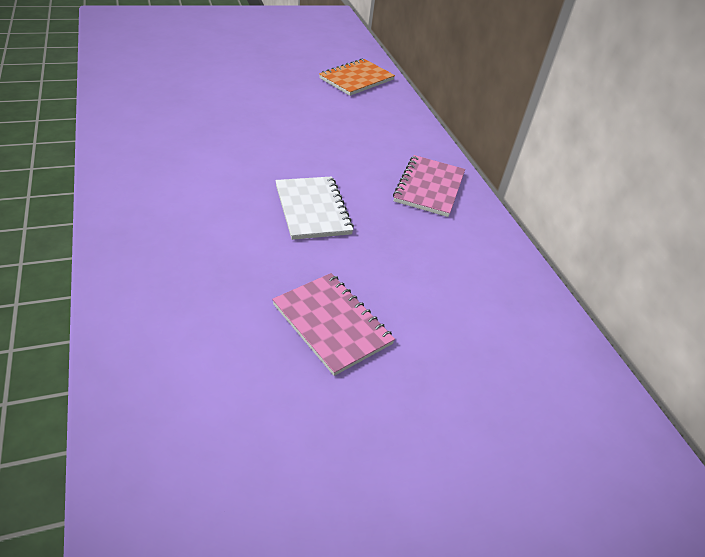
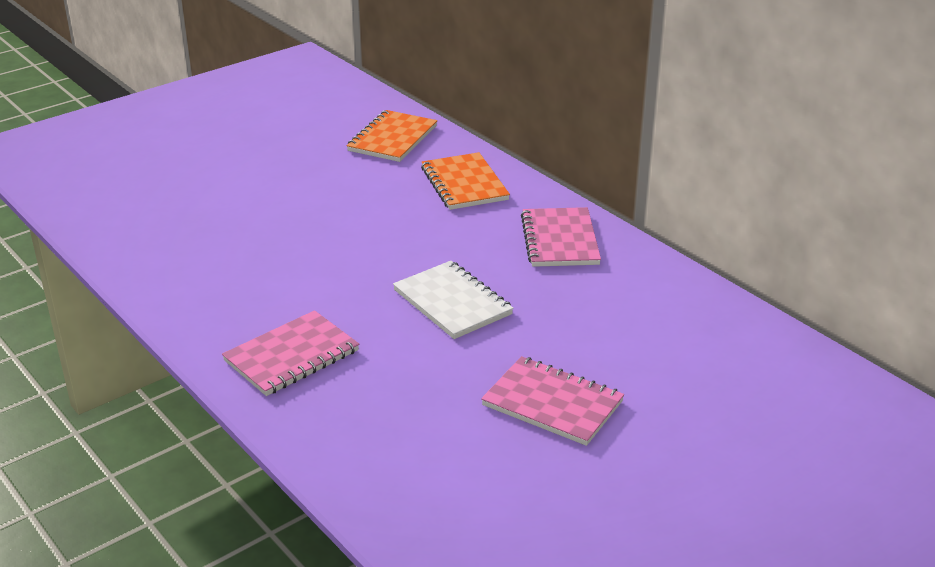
camera: 15 degrees left, 10 degrees down
(161, 211) = (291, 356): none -> pink notebook
(385, 124) = (464, 184): none -> orange notebook

